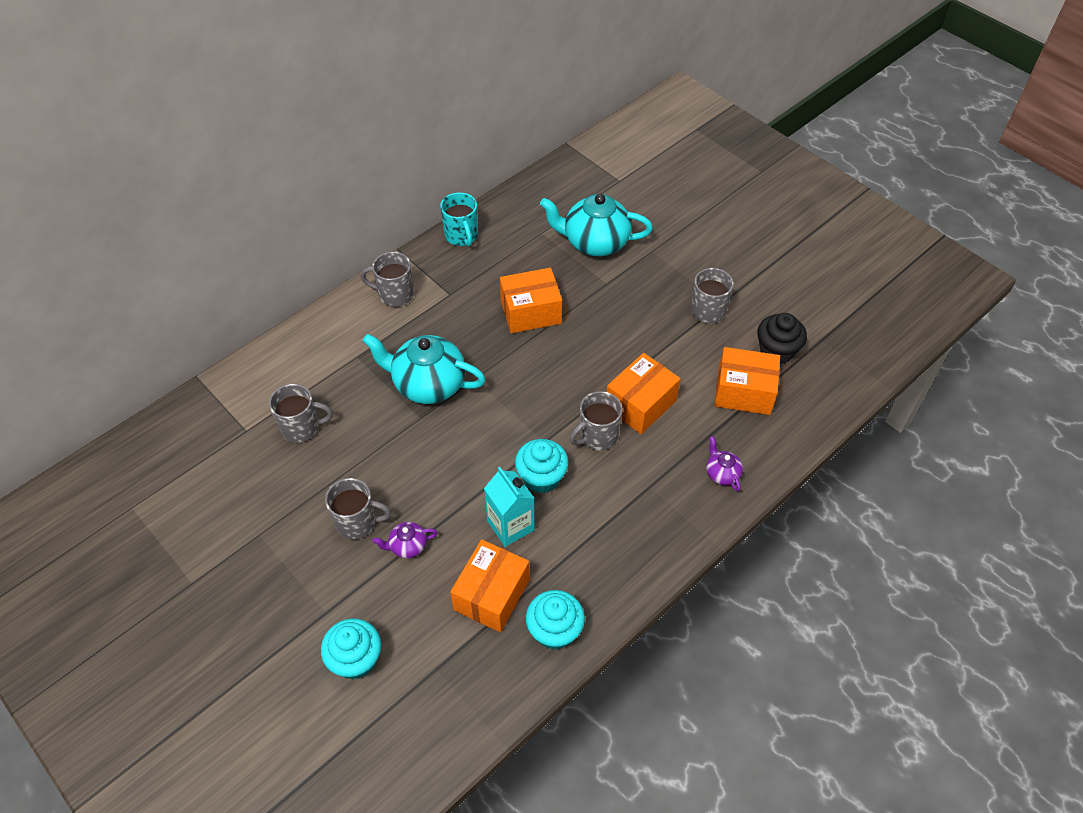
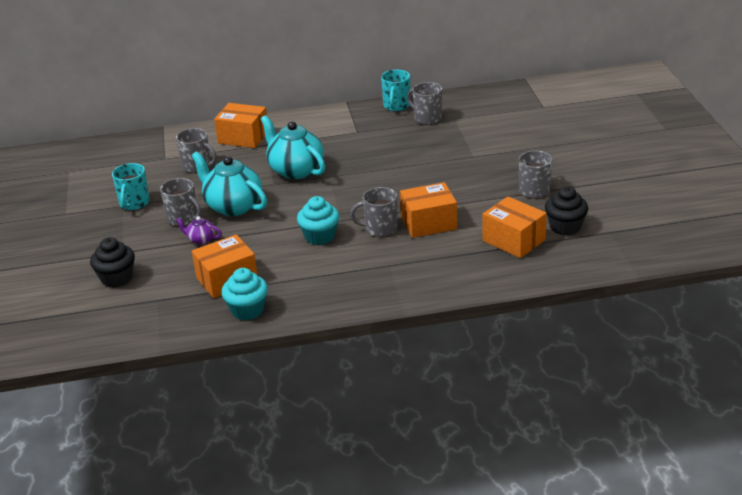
camera: 35 degrees right, 20 degrees down
(271, 525) = (134, 203): none -> turquoise mug
(356, 659) = (116, 278): turquoise cupcake -> black cupcake
(395, 294) = (321, 122): grey mug -> grey mug (427, 118)
(510, 525) = (274, 252): turquoise carton -> none
(531, 312) = (402, 155): orange box -> orange box (243, 137)
(595, 242) = (488, 133): turquoise teapot -> turquoise teapot (233, 206)
(722, 473) = (448, 276): purple teapot -> none

